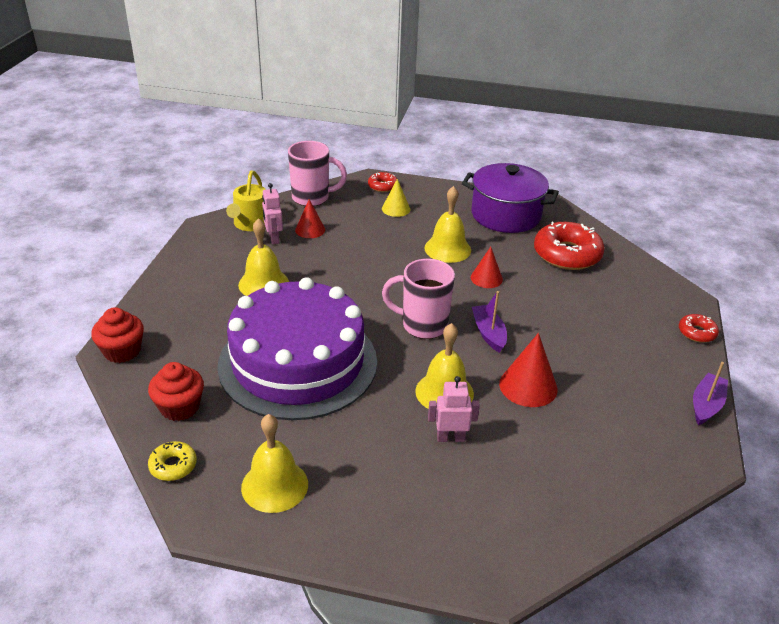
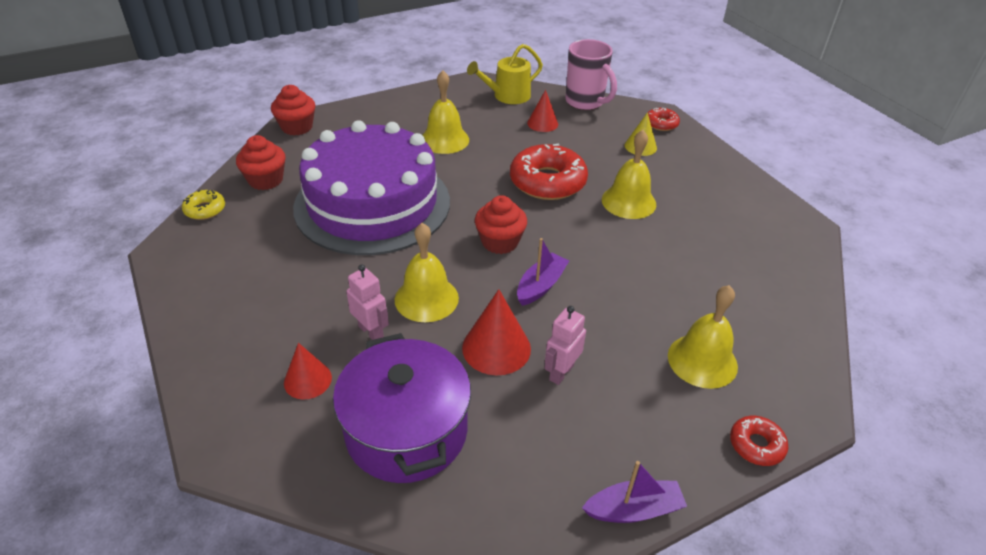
camera: 50 degrees right, 5 degrees up
(273, 238) = (505, 114): pink robot -> pink robot (561, 372)
(274, 485) = (226, 265): yellow bell -> yellow bell (702, 360)
(422, 325) = (500, 242): pink mug -> red cupcake
(486, 278) = (620, 245): red cone -> red cone (307, 380)
(506, 215) = (738, 209): purple pot -> purple pot (406, 431)
(567, 254) = (741, 278): red donut -> red donut (547, 182)

